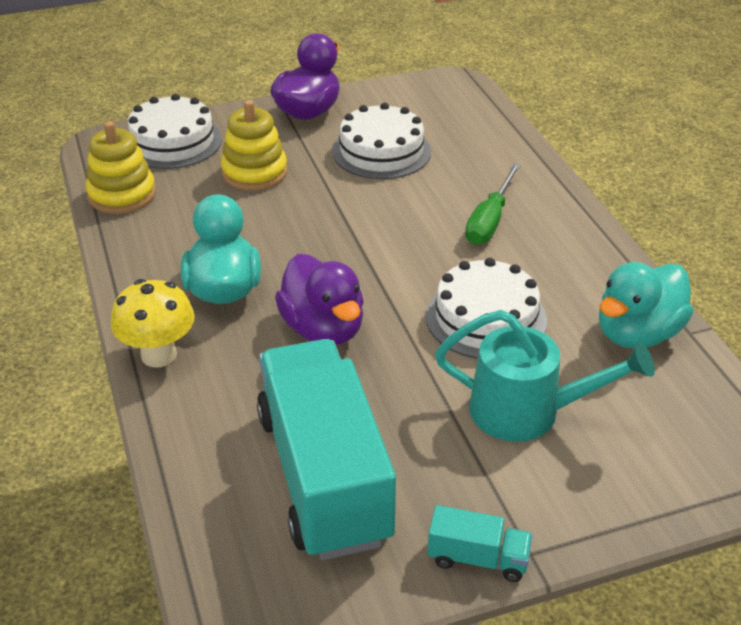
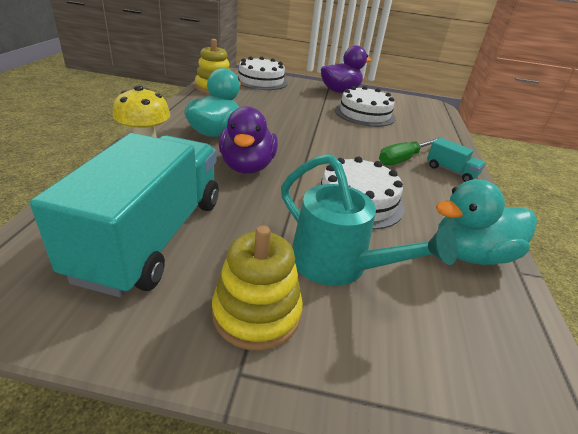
camera: 25 degrees right, 5 degrees down
(254, 172) = (287, 100): yellow stacking toy -> yellow stacking toy (256, 313)
(478, 558) = (191, 351): turquoise truck -> turquoise truck (451, 171)

